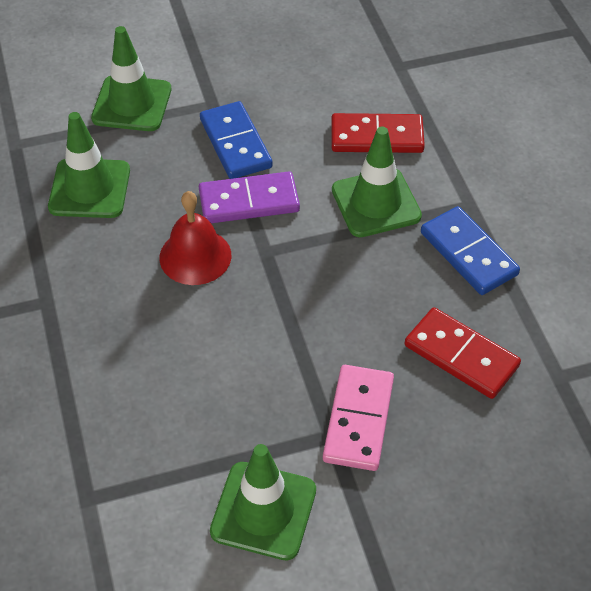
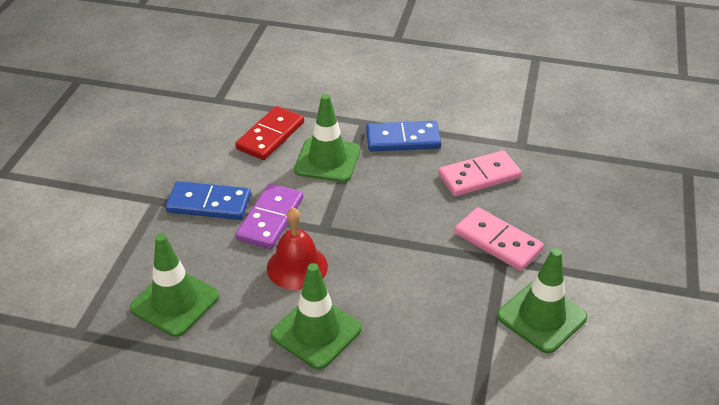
camera: 60 degrees left, 10 degrees down
(132, 104) = (109, 244): green traffic cone -> green traffic cone (316, 332)
(461, 356) = (479, 176): red domino -> pink domino

